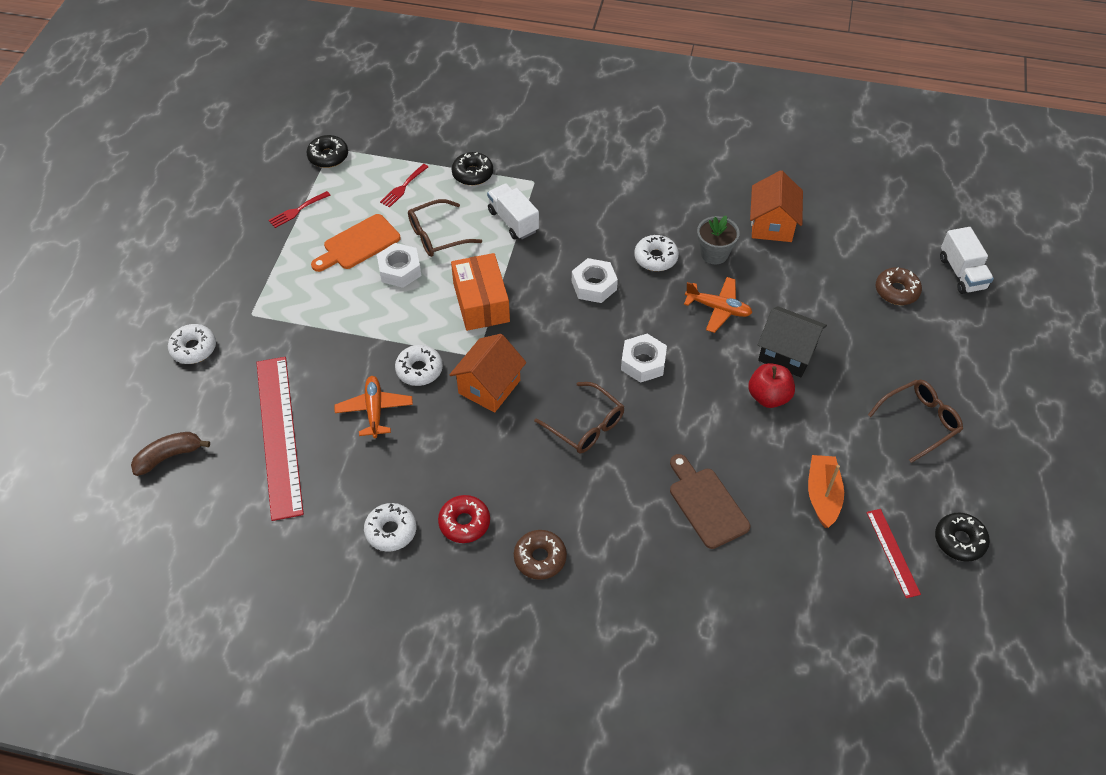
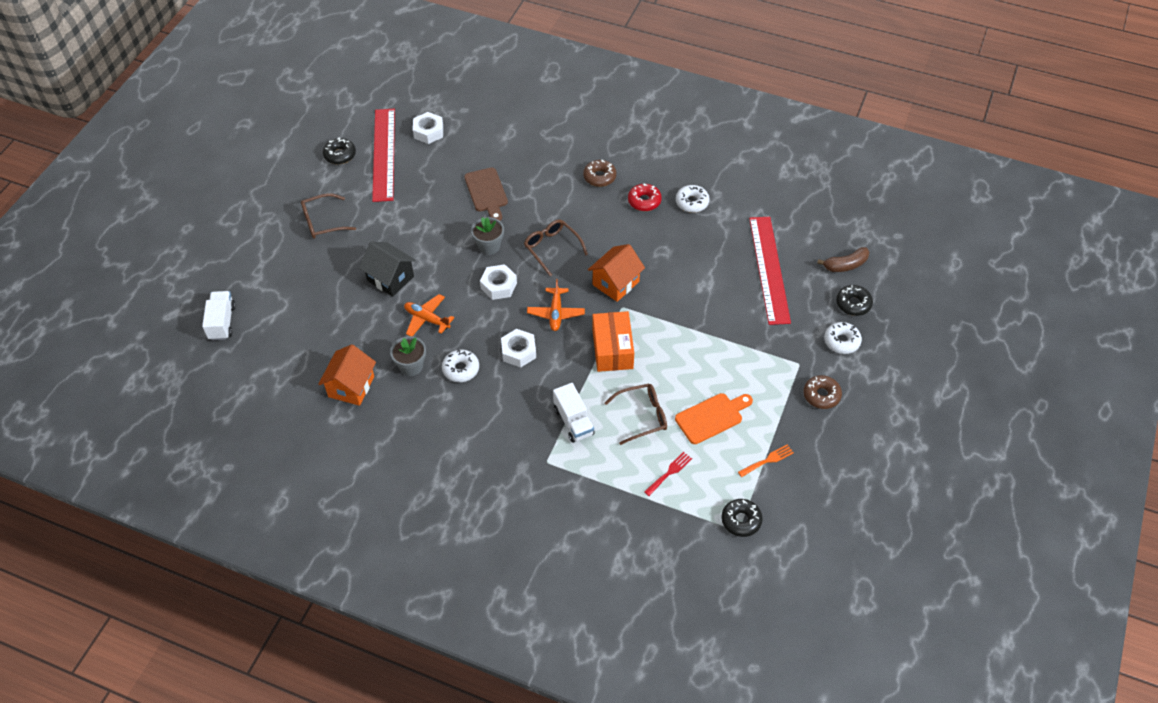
camera: 170 degrees left, 0 degrees up
(297, 210) = (768, 460): red fork -> orange fork
(374, 410) = (701, 277): orange plane -> orange plane (556, 313)
(400, 270) = (677, 387): white nut -> white nut (428, 132)
(419, 370) = (666, 302): white donut -> none
(472, 174) = (602, 479): black donut -> black donut (853, 304)
(674, 417) = (489, 246): none -> grey flower pot
(768, 397) = (417, 251): red apple -> none
(822, 495) = (410, 188): orange boat -> none
(892, 552) = (383, 154): red ruler -> red ruler, size x2.09
(896, 291) = (282, 315): brown donut -> brown donut (821, 395)

